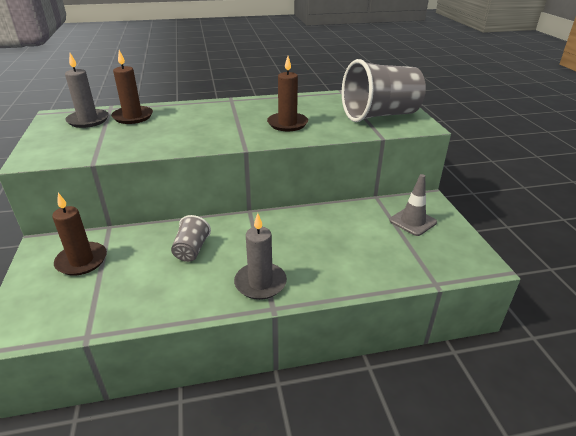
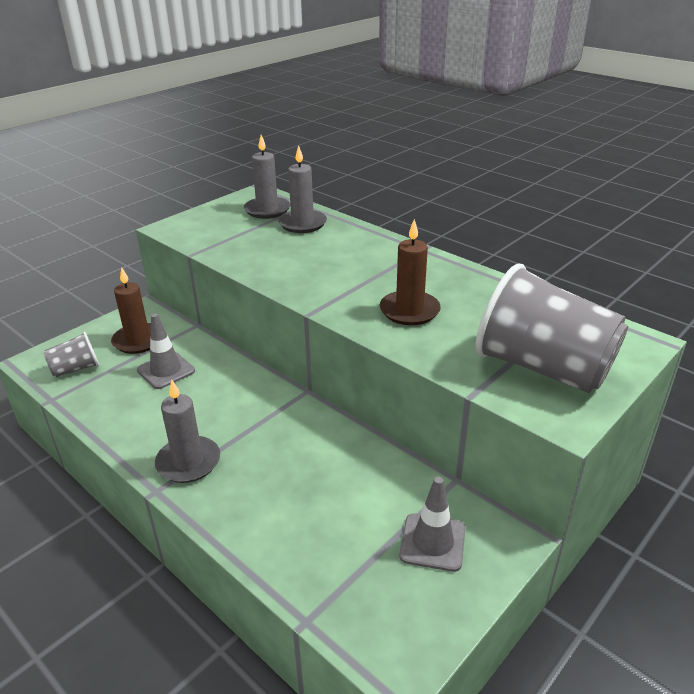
camera: 55 degrees right, 0 degrees up
(133, 117) = (302, 224): brown candle -> grey candle
(143, 259) = (166, 370): none -> grey traffic cone
(191, 250) = (203, 390): grey cup -> grey cup (76, 369)

